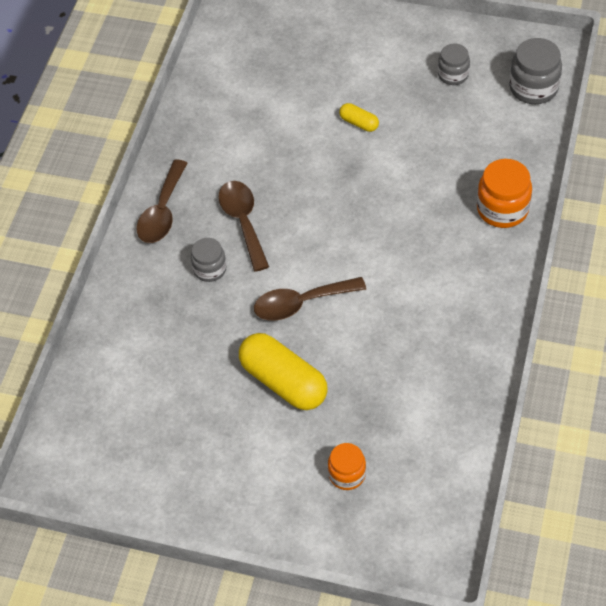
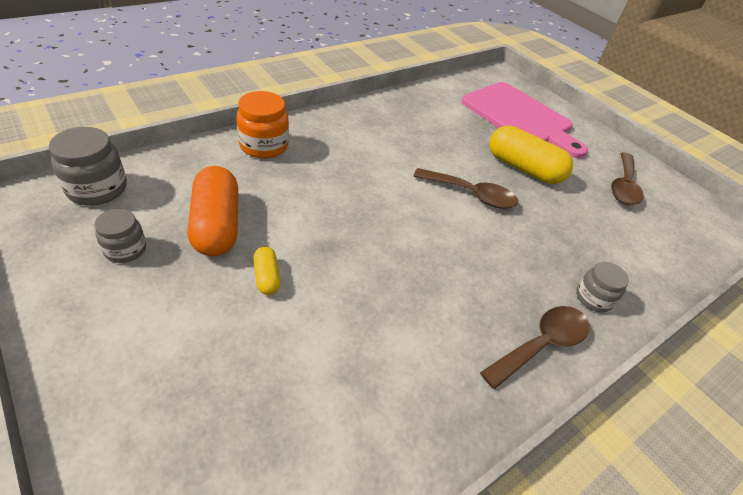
camera: 150 degrees left, 10 degrees down
(210, 269) = (527, 263): grey jar -> grey jar (593, 298)
(243, 222) = (466, 276): brown spoon -> brown spoon (623, 186)
(283, 382) = (523, 168): yellow capsule -> yellow capsule turned 45 degrees counterclockwise
(347, 474) = (520, 117): orange jar -> pink cutting board
(432, 126) = (216, 225): none -> orange capsule

